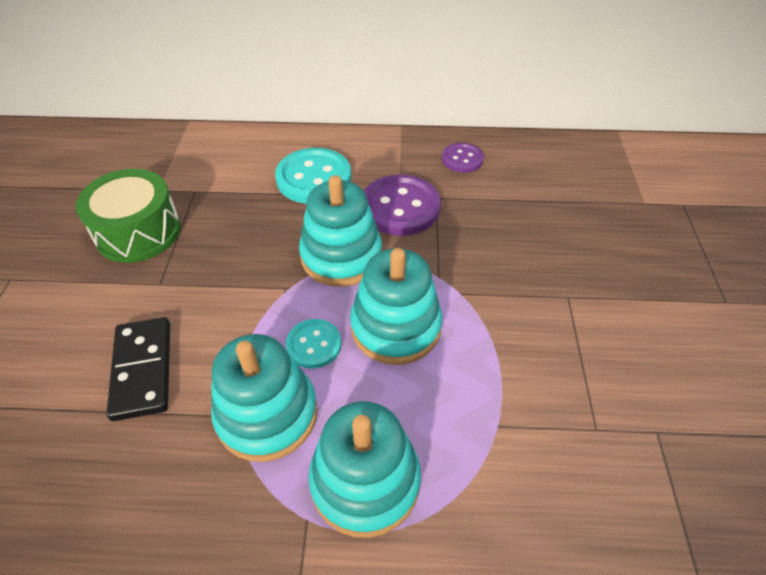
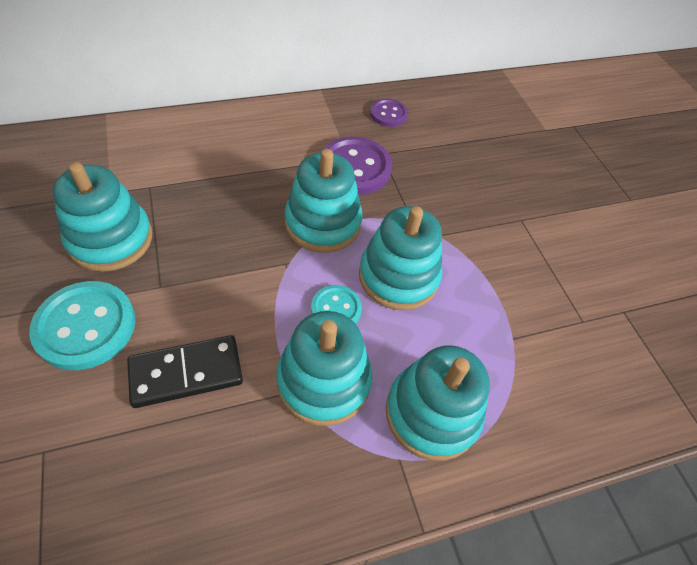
camera: 25 degrees left, 5 degrees up
(138, 232) = (111, 239): green drum -> turquoise stacking toy
(143, 370) = (186, 373): black domino -> black domino turned 75 degrees counterclockwise
(314, 178) = (263, 154): turquoise button -> turquoise button (86, 326)

